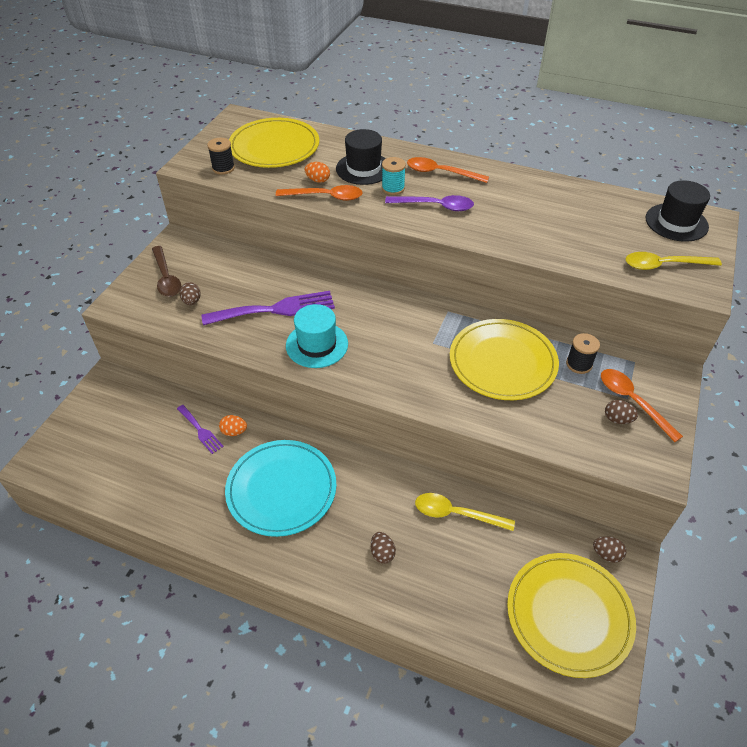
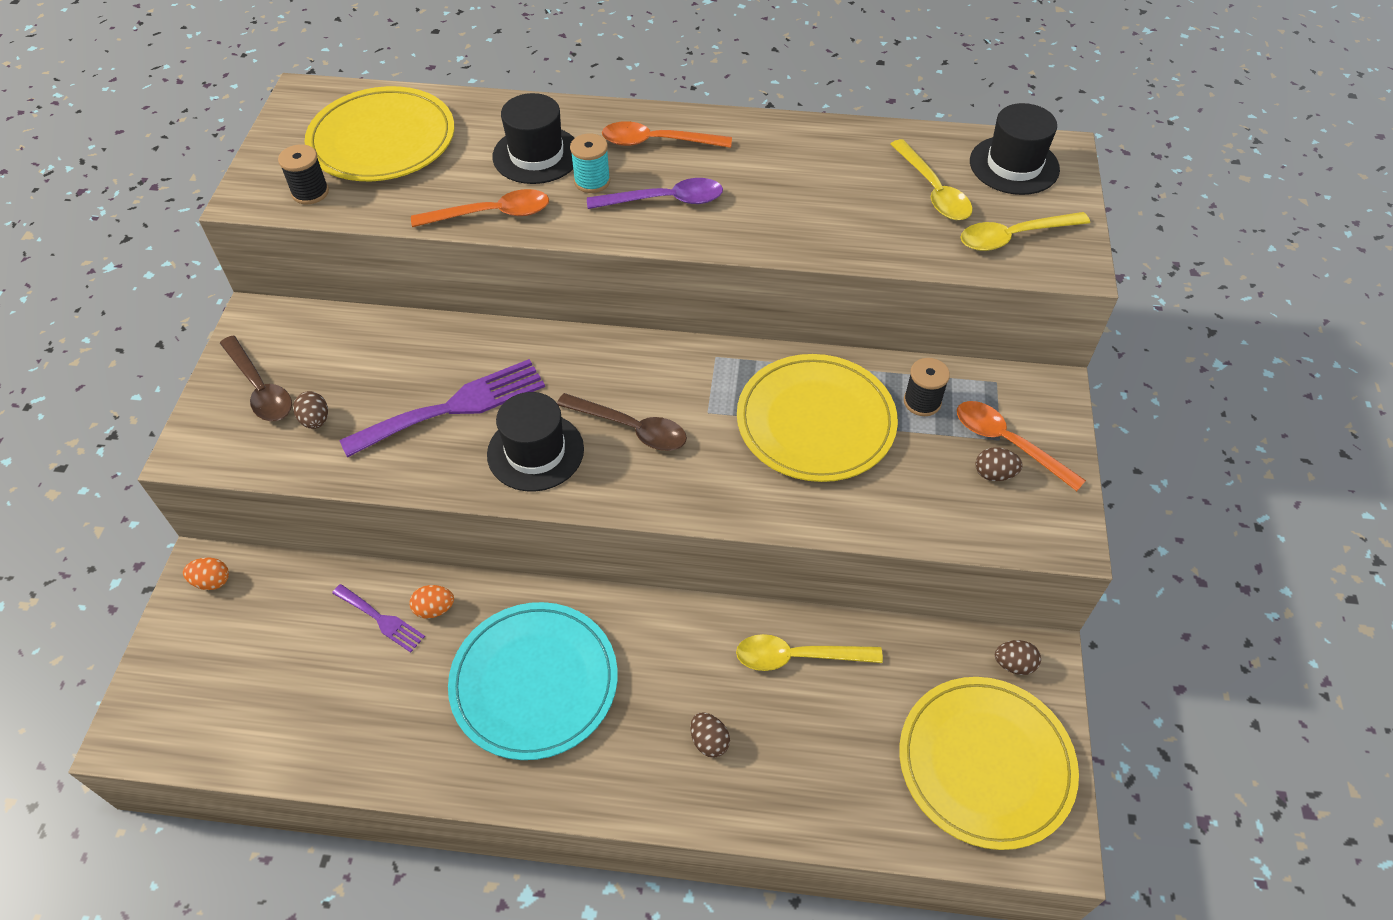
camera: 15 degrees left, 5 degrees up
(317, 345) = (535, 452): turquoise hat -> black hat
(318, 180) = (471, 187): orange egg -> orange egg (212, 581)
(381, 343) = (631, 429): none -> brown spoon
(615, 229) = (933, 191): none -> yellow spoon

